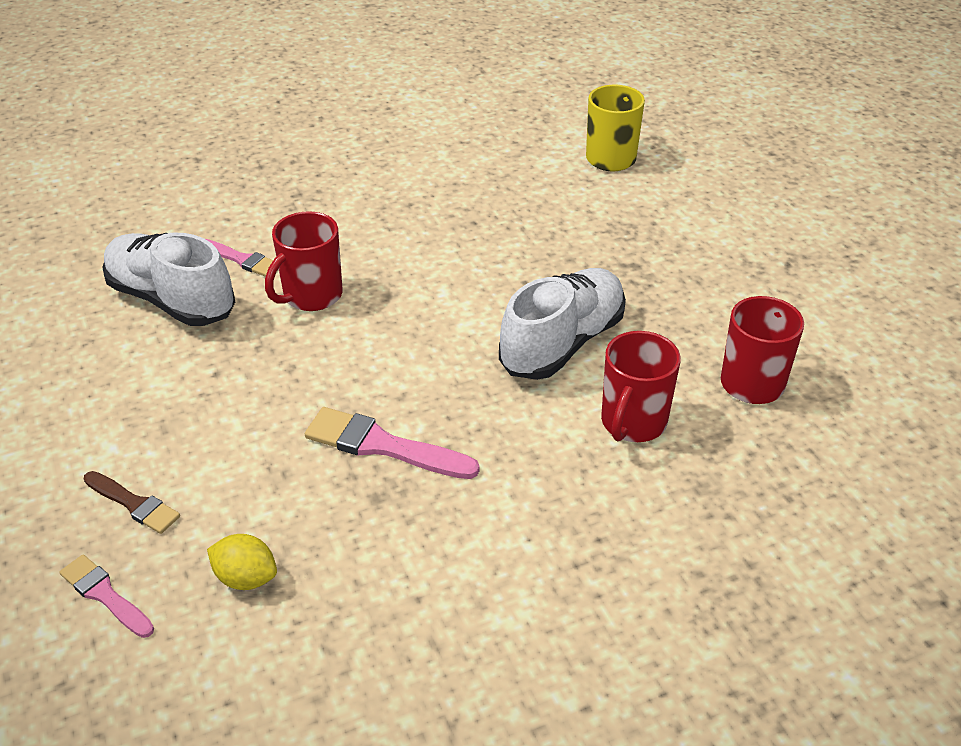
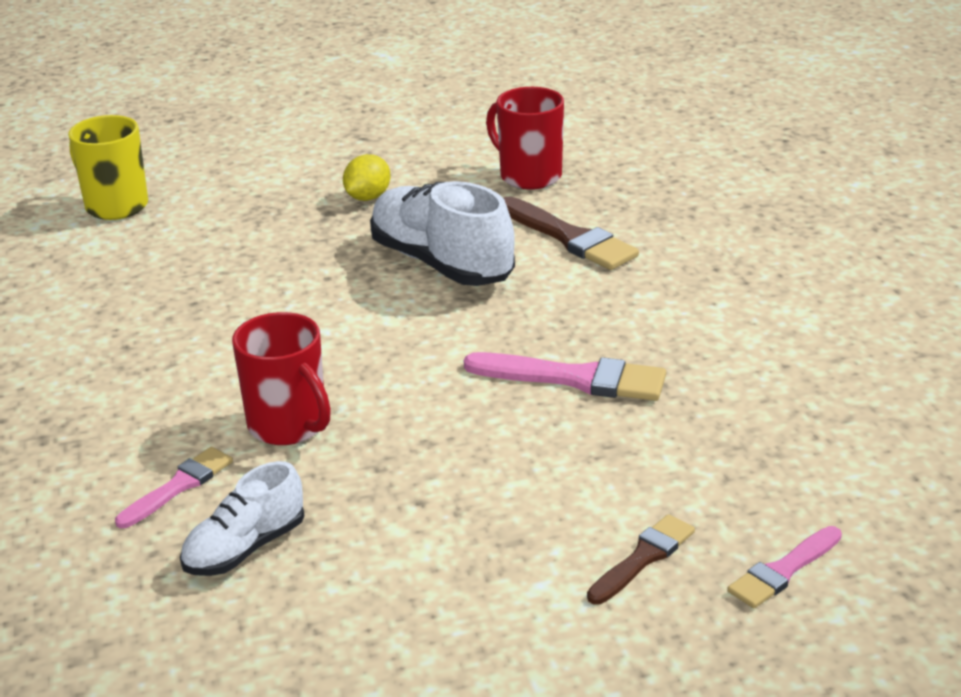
camera: 80 degrees left, 10 degrees down
(172, 300) = (245, 548): white shoe -> white shoe, size x0.59
(246, 578) = (759, 469): yellow lemon -> yellow lemon (368, 197)
(383, 446) = (575, 379): pink brush -> pink brush turned 105 degrees counterclockwise
(632, 423) = (570, 238): red mug -> brown brush

